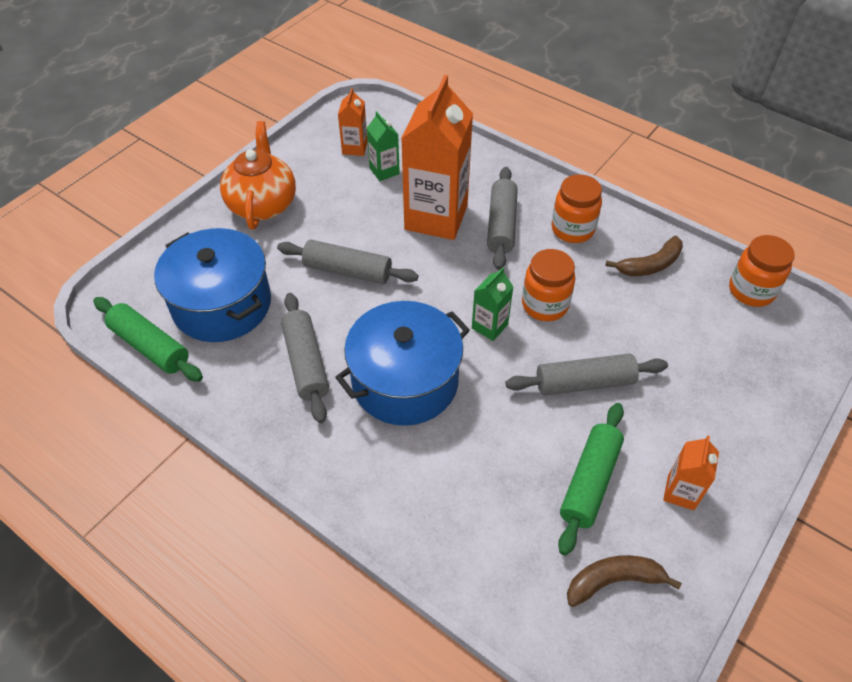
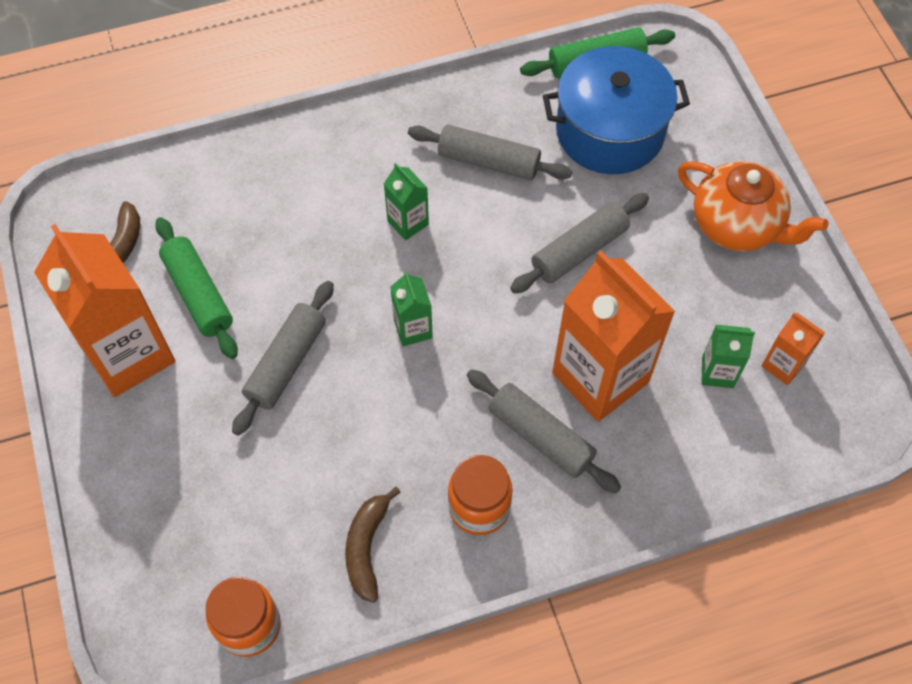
camera: 125 degrees right, 10 degrees up
(405, 381) = (408, 223): blue pot -> green carton
(544, 305) = (399, 397): orange jar -> none
(681, 492) = (129, 354): orange carton -> orange carton, size x2.16

